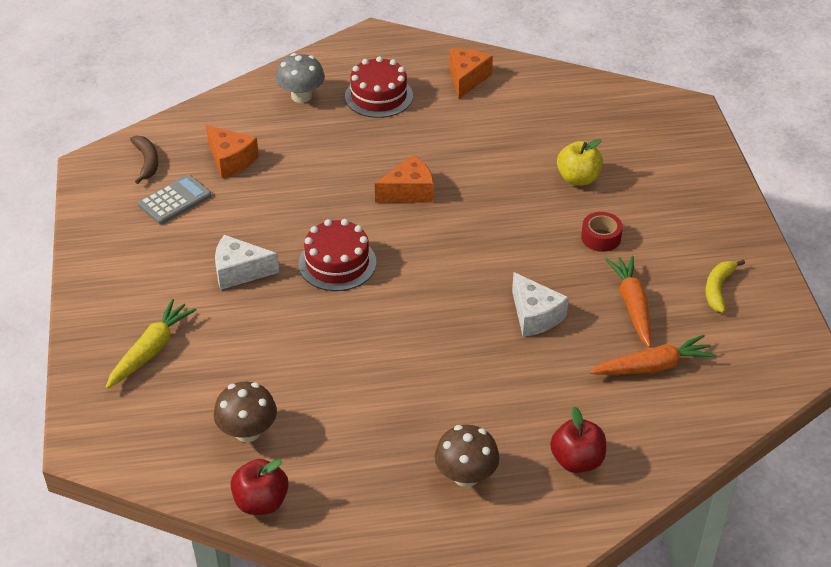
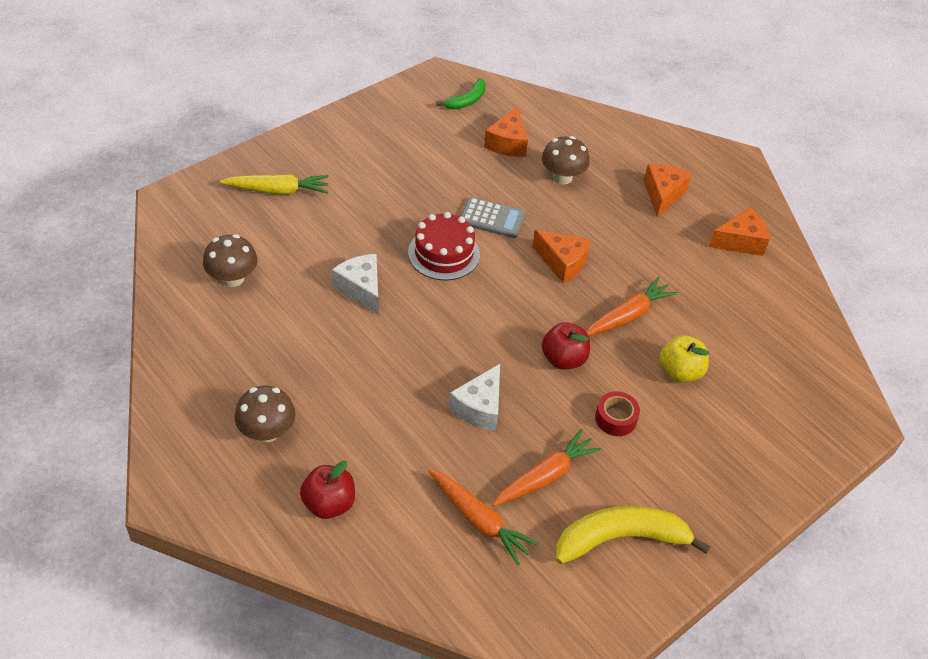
camera: 55 degrees right, 5 degrees up
(147, 162) = (467, 100): brown banana -> green banana
(175, 200) = (438, 133): grey calculator -> grey calculator (492, 218)
(239, 271) = (391, 202): white cheese -> white cheese (361, 289)
(261, 502) = (169, 316): red apple -> red apple (563, 359)
(301, 96) = (618, 149): grey mushroom -> none
(305, 145) = (562, 177): none -> brown mushroom
(378, 96) = (662, 195): red cake -> orange cheese
(498, 180) = (628, 315): none -> orange carrot
(718, 289) = (620, 539): yellow banana -> yellow banana, size x1.79

